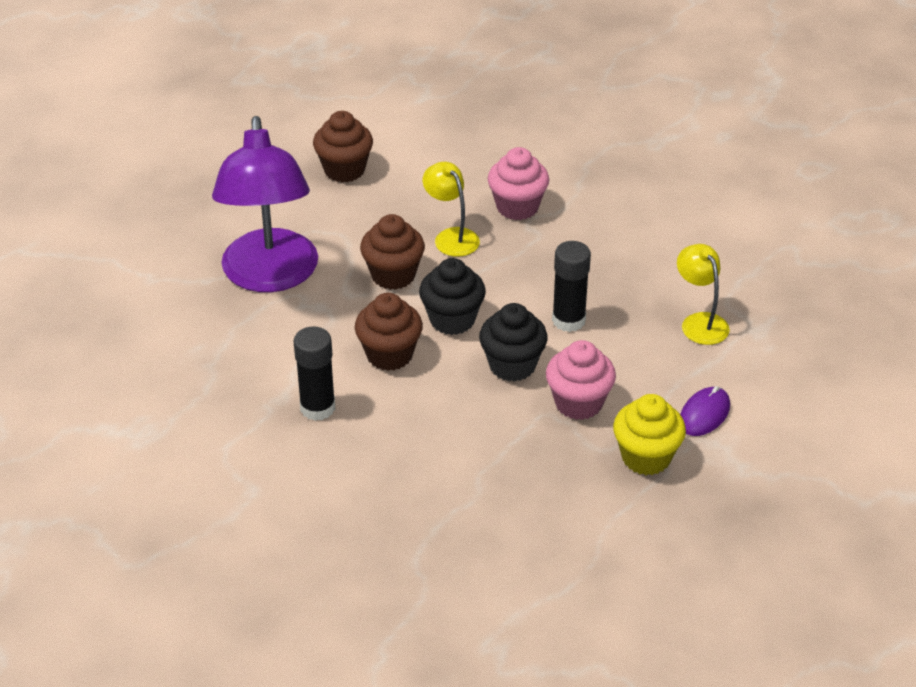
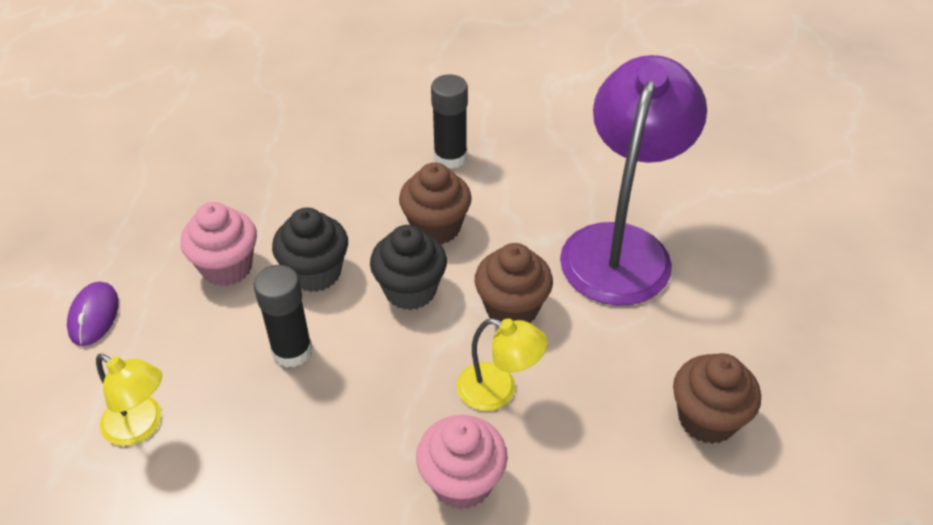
camera: 145 degrees right, 5 degrees up
(270, 276) = (621, 246): purple lamp -> purple lamp turned 60 degrees clockwise
(646, 457) = (135, 247): yellow cupcake -> none

